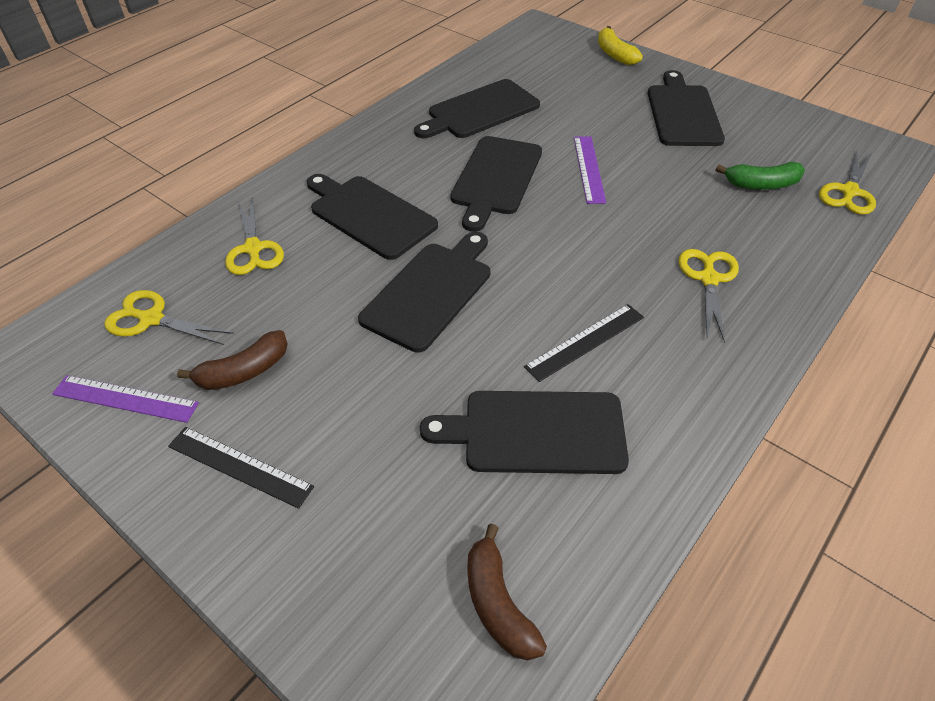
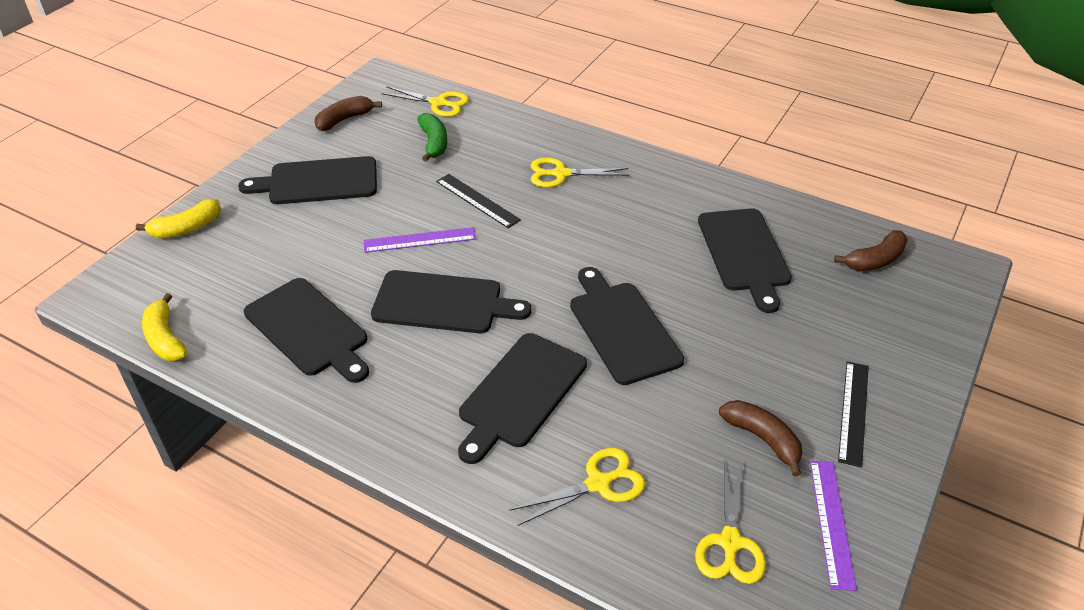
camera: 100 degrees left, 5 degrees down
(430, 292) = (622, 328): black cutting board -> black cutting board turned 45 degrees clockwise
(486, 54) = (165, 338): none -> yellow banana
(585, 341) = (649, 234): black ruler -> black ruler (477, 200)
(796, 127) = (344, 119): none -> brown banana

